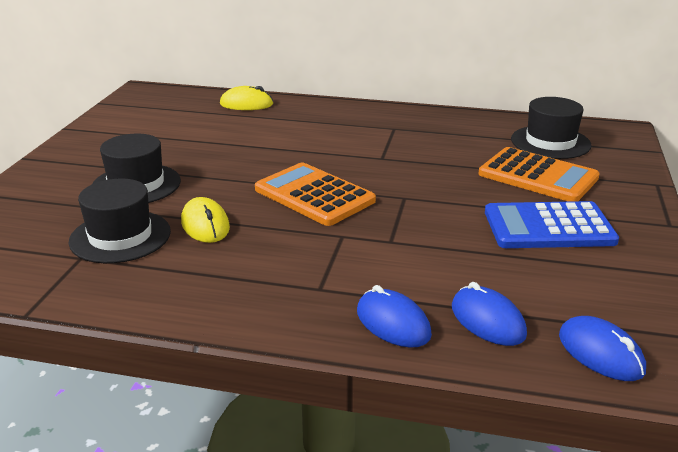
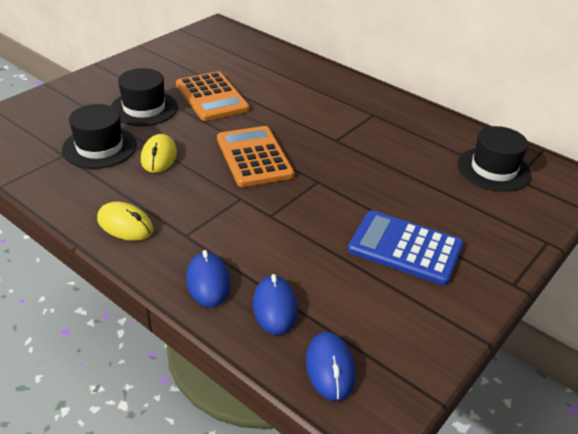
camera: 25 degrees right, 10 degrees up
(246, 104) = (280, 59): yellow mouse -> yellow mouse (125, 225)
(538, 176) = (446, 198): orange calculator -> orange calculator (211, 97)

